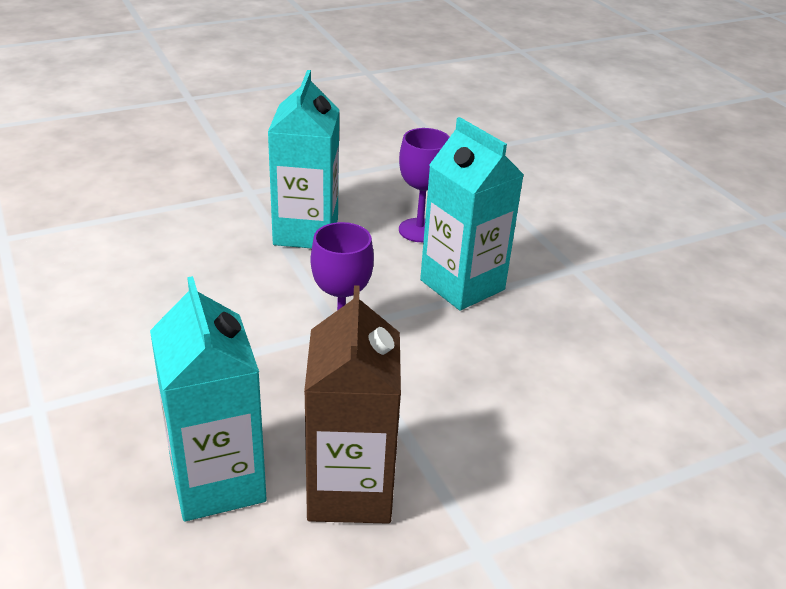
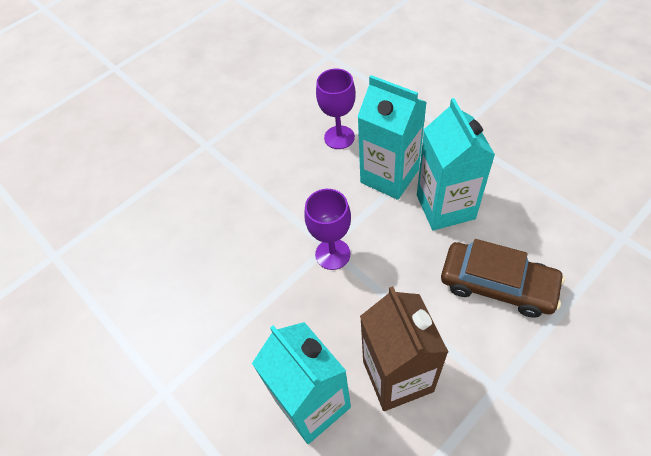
camera: 10 degrees left, 20 degrees up
(306, 232) = (263, 168): turquoise carton -> turquoise carton (445, 207)
(546, 438) = (497, 285): none -> brown car

